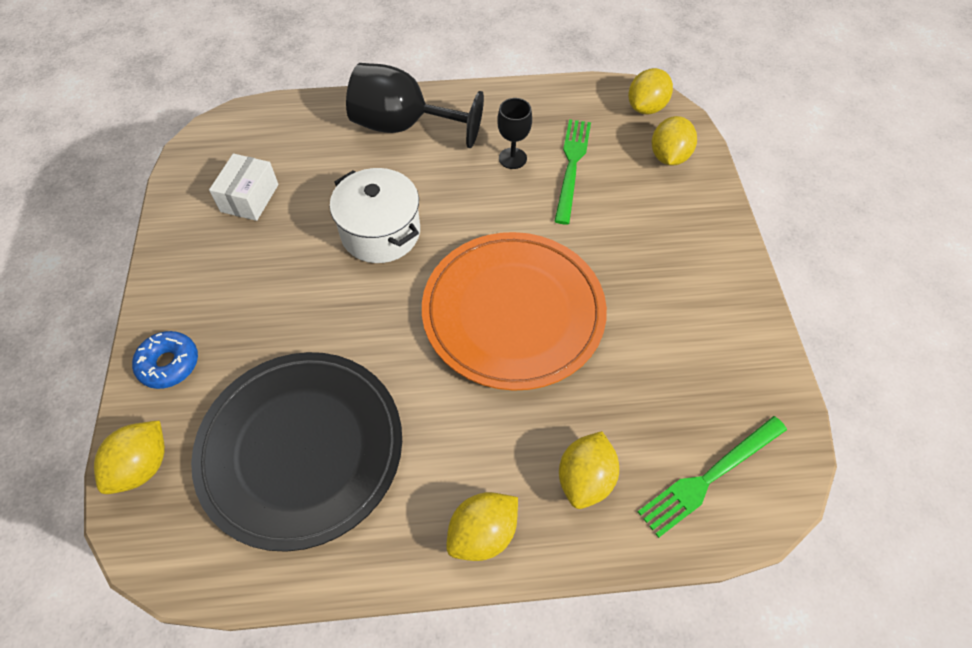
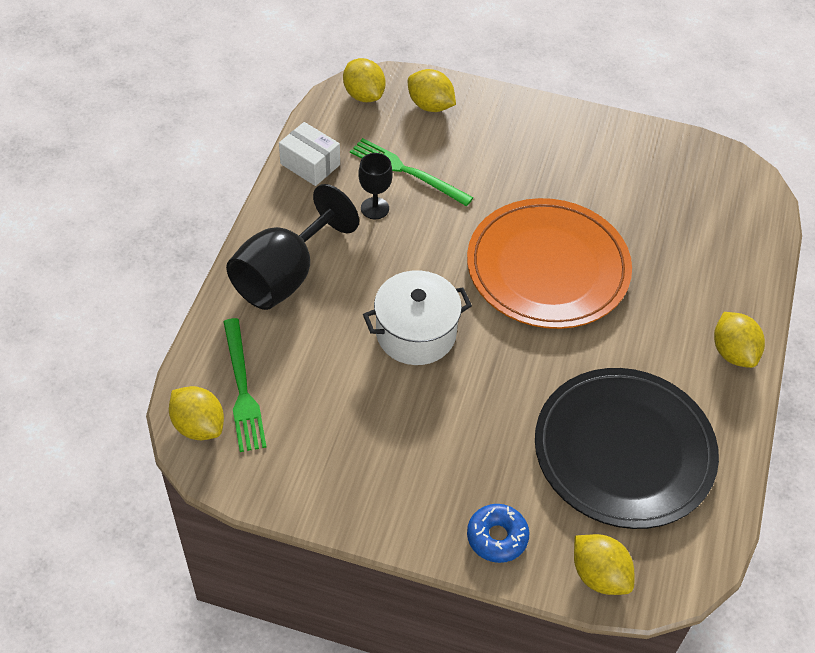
camera: 70 degrees left, 5 degrees down
(249, 198) = (316, 429): white box -> white box (310, 164)
(585, 478) = (710, 278): yellow lemon -> yellow lemon (198, 426)
(710, 476) = (731, 209): green fork -> green fork (242, 389)

